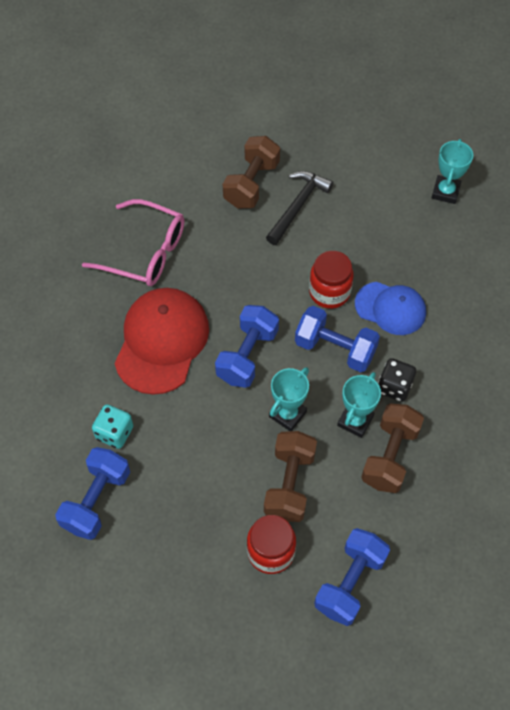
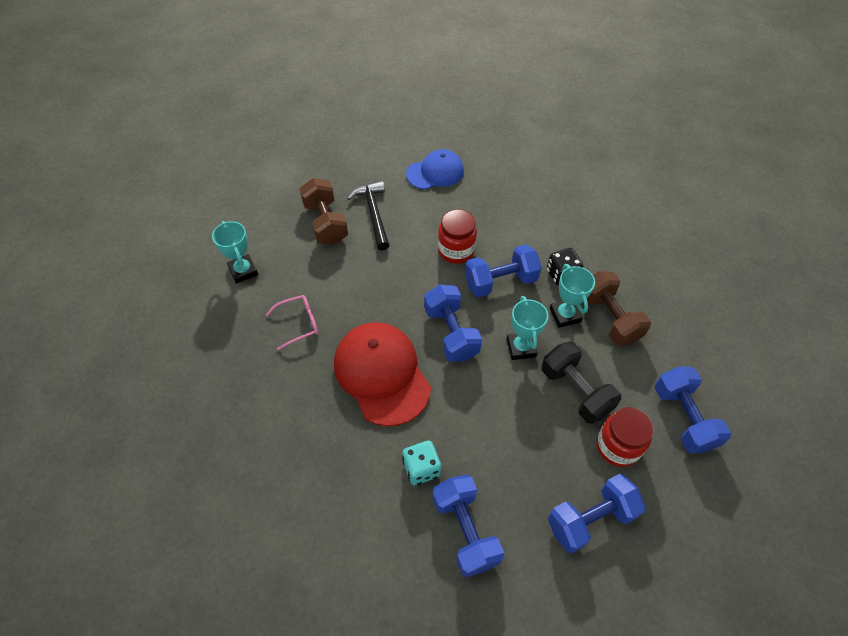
camera: 45 degrees left, 5 degrees down
(145, 252) = (299, 323): pink glasses -> pink glasses, size x0.57
(188, 578) = (590, 519): none -> blue dumbbell
(289, 484) = (575, 391): brown dumbbell -> black dumbbell
(390, 308) = (503, 231): blue cap -> blue cap (435, 172)
(445, 192) = (454, 141): turquoise trophy -> turquoise trophy (243, 271)

